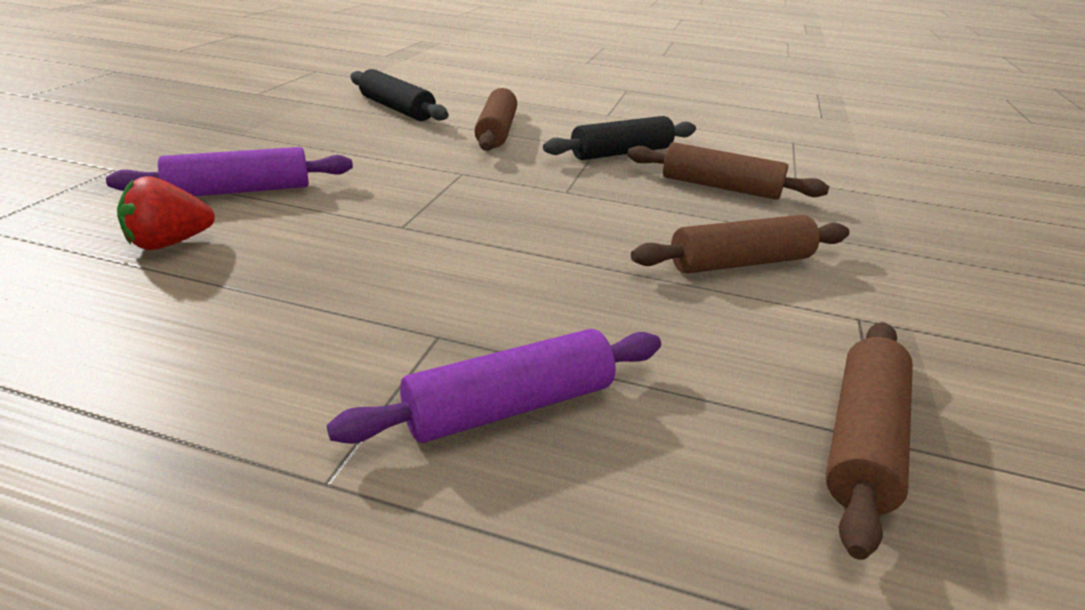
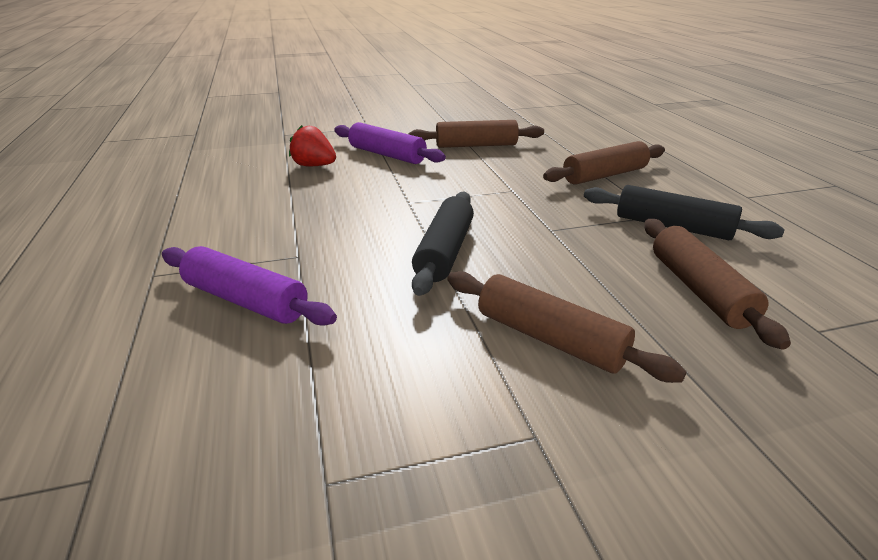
camera: 60 degrees right, 0 degrees up
(397, 109) = (572, 139): black rolling pin -> black rolling pin (445, 252)
(862, 440) = (315, 470): brown rolling pin -> brown rolling pin (476, 145)

